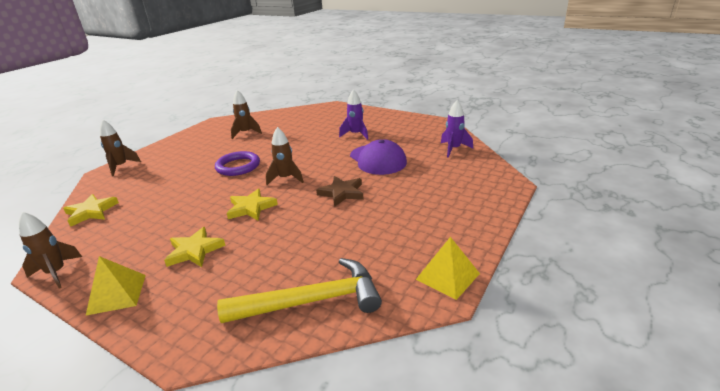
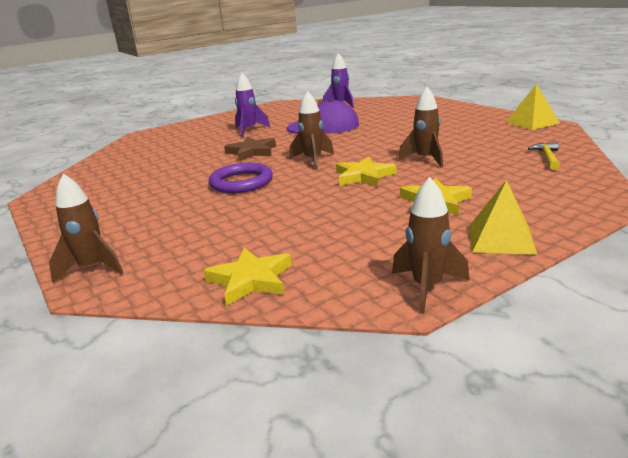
camera: 65 degrees left, 5 degrees down
(246, 133) = (134, 178): brown rocket -> brown rocket (425, 159)
(312, 301) = (547, 157): yellow hammer -> yellow hammer, size x0.45
(342, 193) = (376, 141): brown star -> brown star (252, 152)

